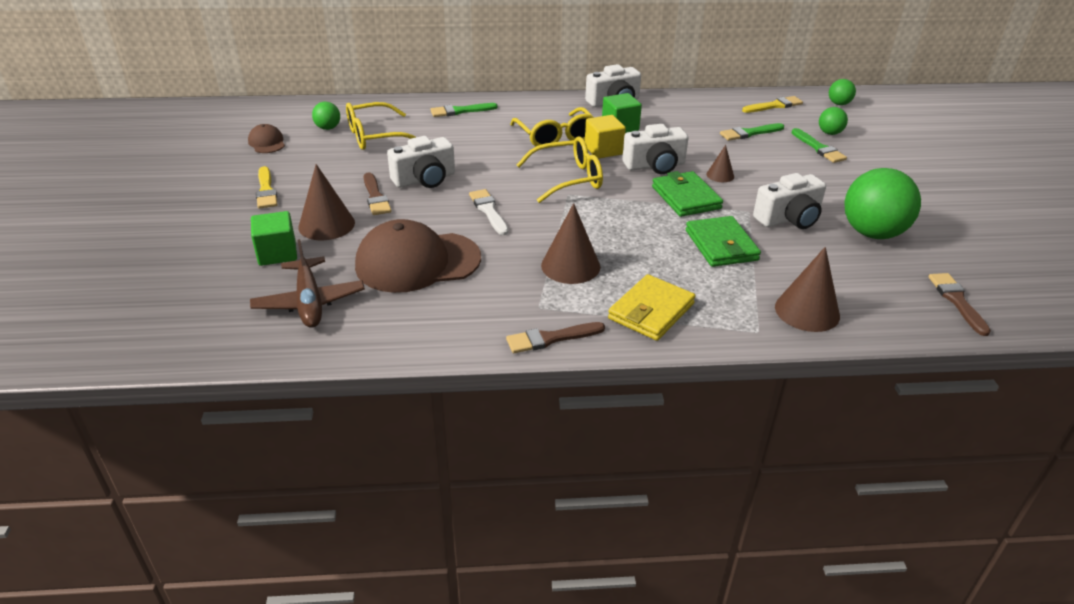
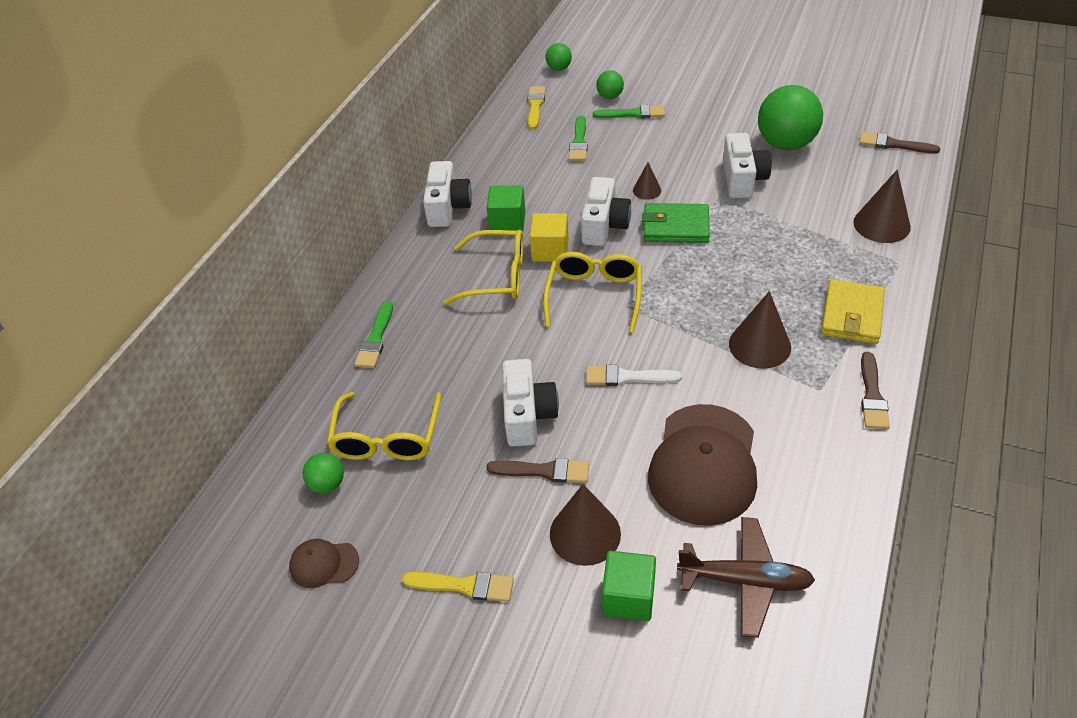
camera: 60 degrees left, 10 degrees up
(651, 311) = (852, 315): yellow wallet -> yellow wallet turned 45 degrees clockwise
(721, 245) = (767, 235): green wallet -> none

